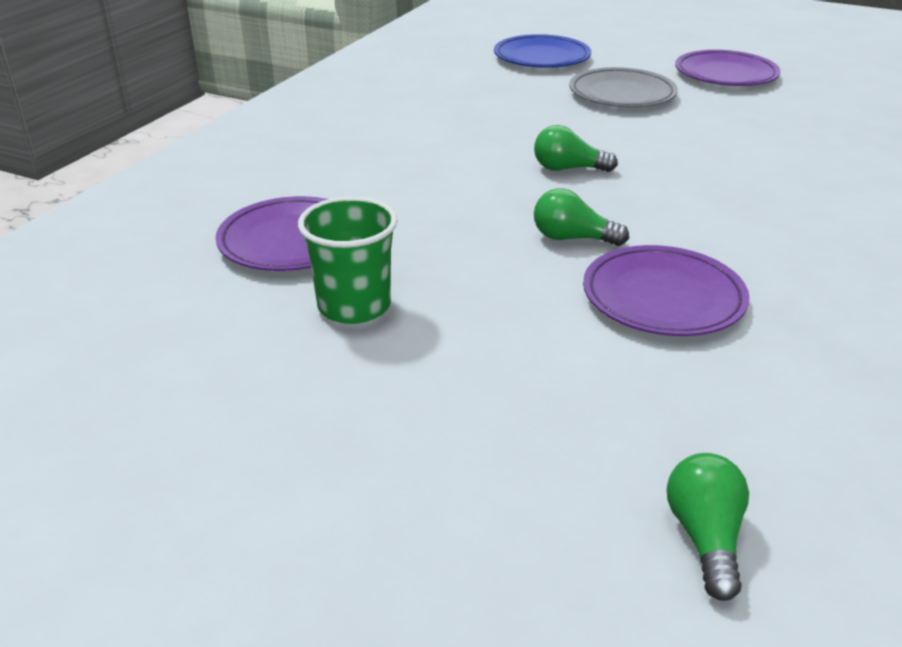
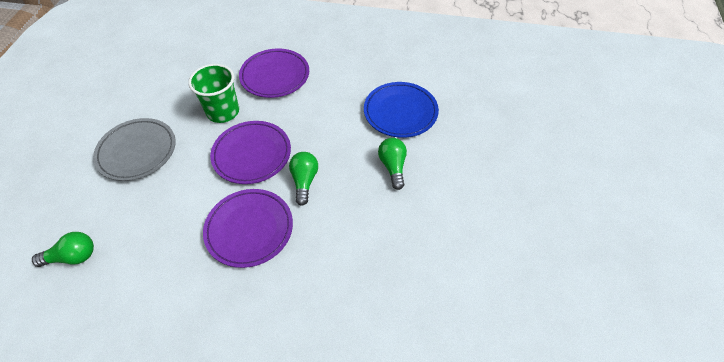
camera: 75 degrees right, 20 degrees up
(541, 57) = (584, 123): blue plate -> blue plate (400, 112)
(622, 94) = (537, 181): grey plate -> grey plate (137, 151)
(725, 74) = (628, 250): purple plate -> purple plate (252, 154)

